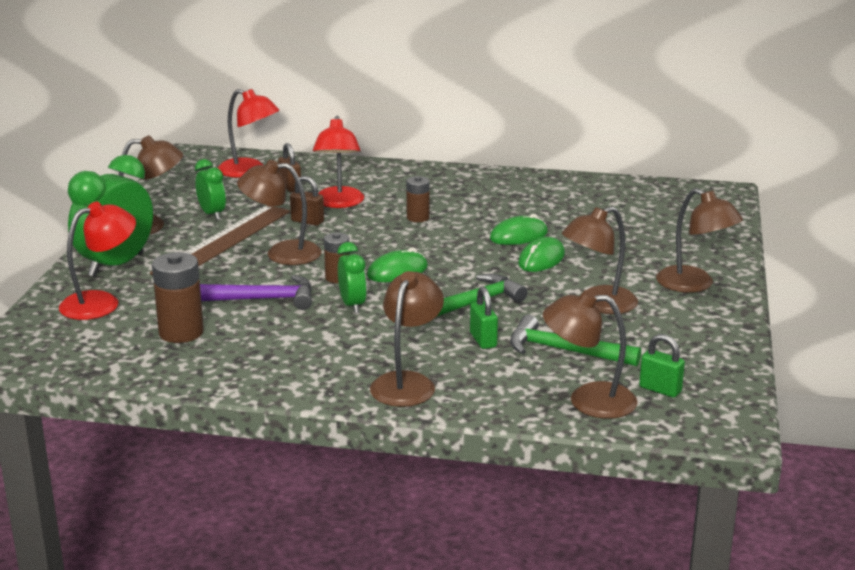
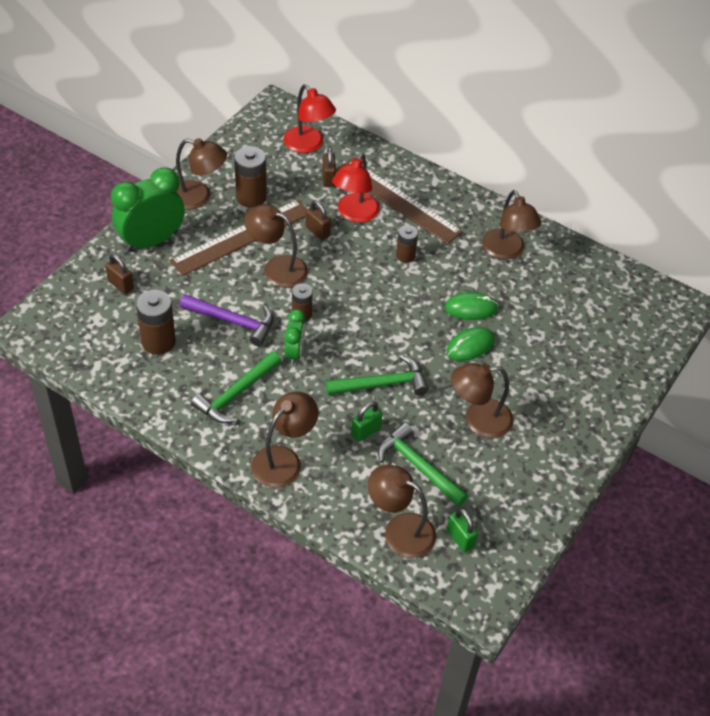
camera: 20 degrees right, 25 degrees up
(101, 302) = (121, 285): red lamp -> brown padlock
(212, 214) = (251, 197): green clock -> brown battery
(308, 349) = (236, 394): none -> green hammer
(378, 186) = (398, 200): none -> brown ruler
(397, 271) = (350, 322): green mouse -> none
(483, 340) = (365, 431): green padlock -> green padlock turned 45 degrees clockwise
(694, 285) = (571, 423): brown lamp -> brown lamp (506, 251)

